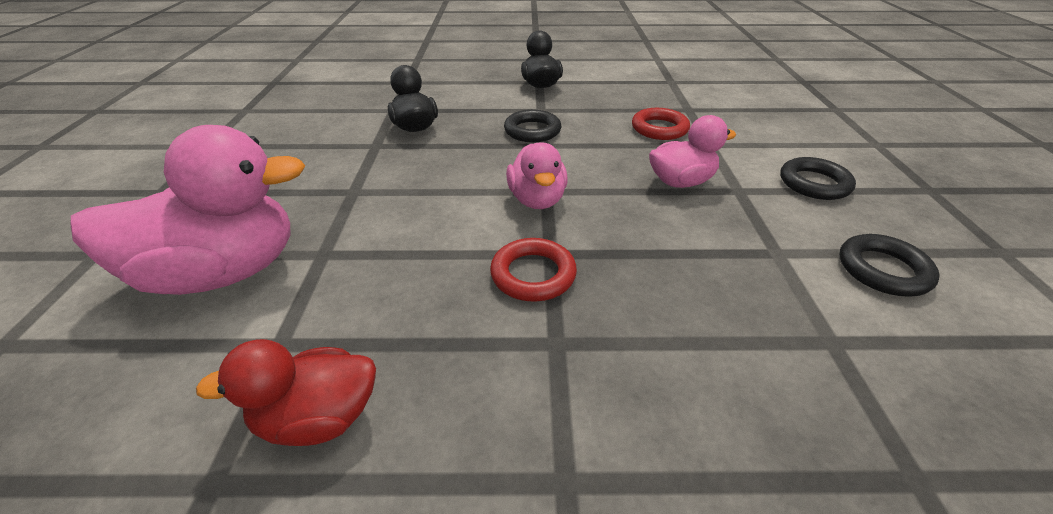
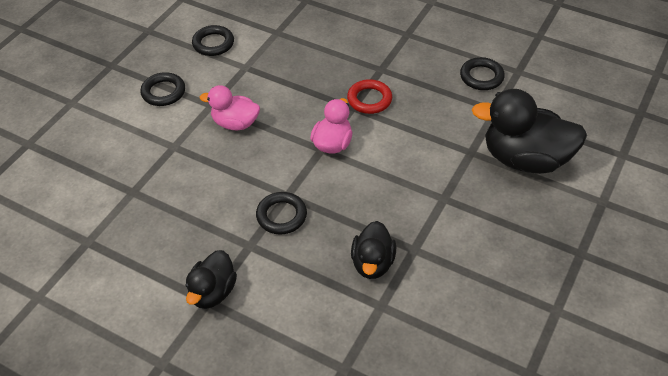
camera: 150 degrees left, 10 degrees up
(223, 272) = (525, 159): pink duck -> black duck
(319, 418) = (481, 77): red duck -> black ring
(659, 128) = (186, 177): red ring -> none

